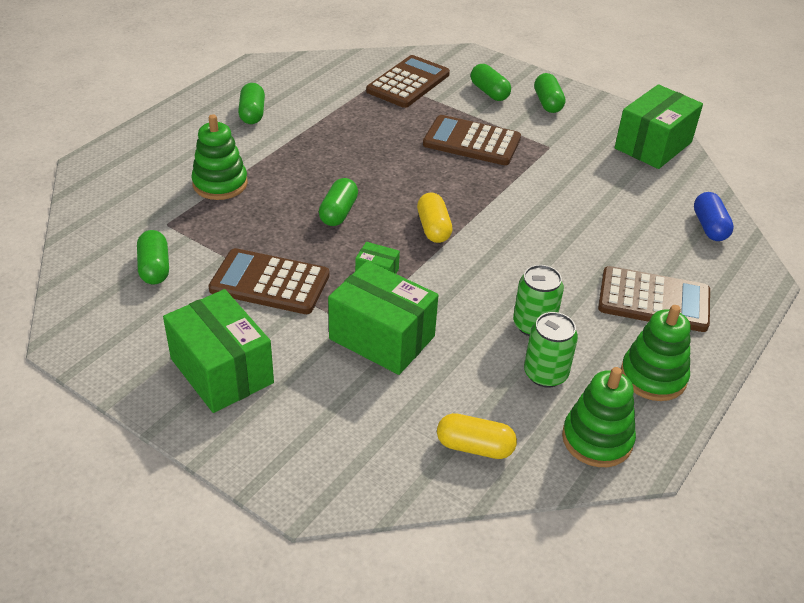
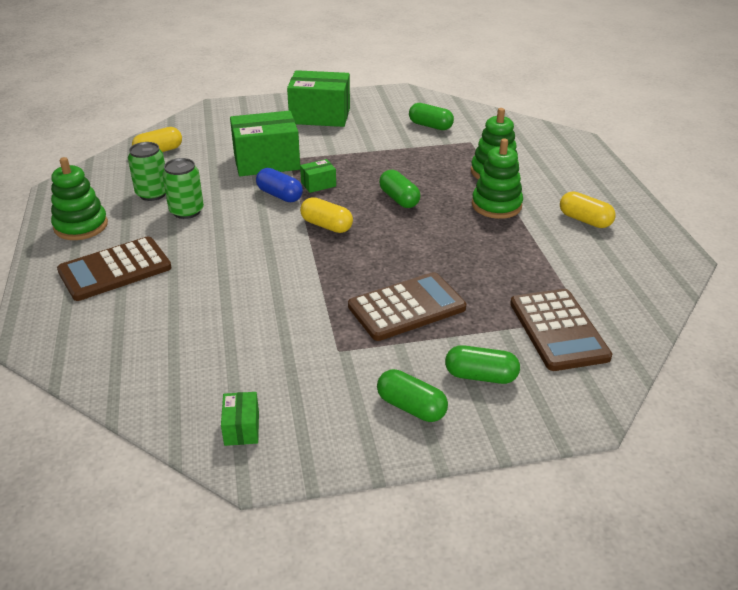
camera: 135 degrees right, 5 degrees down
(252, 113) = (585, 220): green capsule -> yellow capsule
(269, 283) = (365, 150): brown calculator -> none
(597, 439) = (94, 183): green stacking toy -> green stacking toy (496, 205)
(653, 145) = (242, 428): green box -> green box, size x0.46
(709, 227) = (108, 361): blue capsule -> blue capsule (279, 195)

